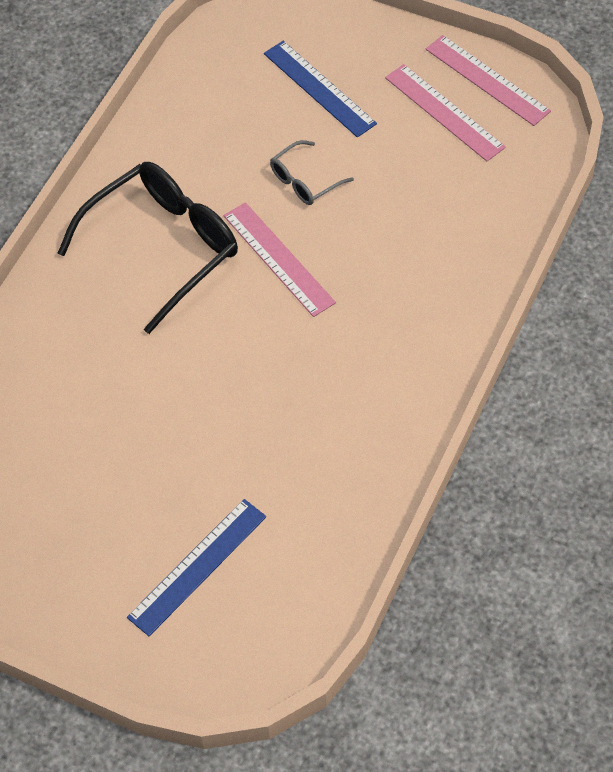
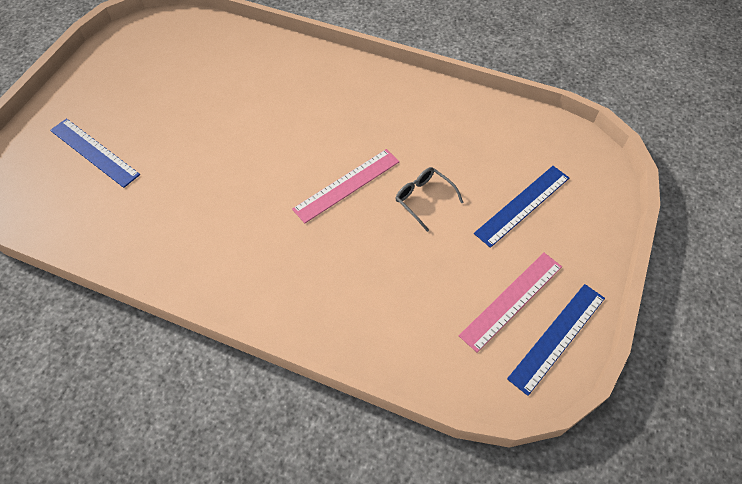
camera: 85 degrees right, 0 degrees up
(162, 248) = (355, 117): black glasses -> none
(487, 80) = (557, 337): pink ruler -> blue ruler

